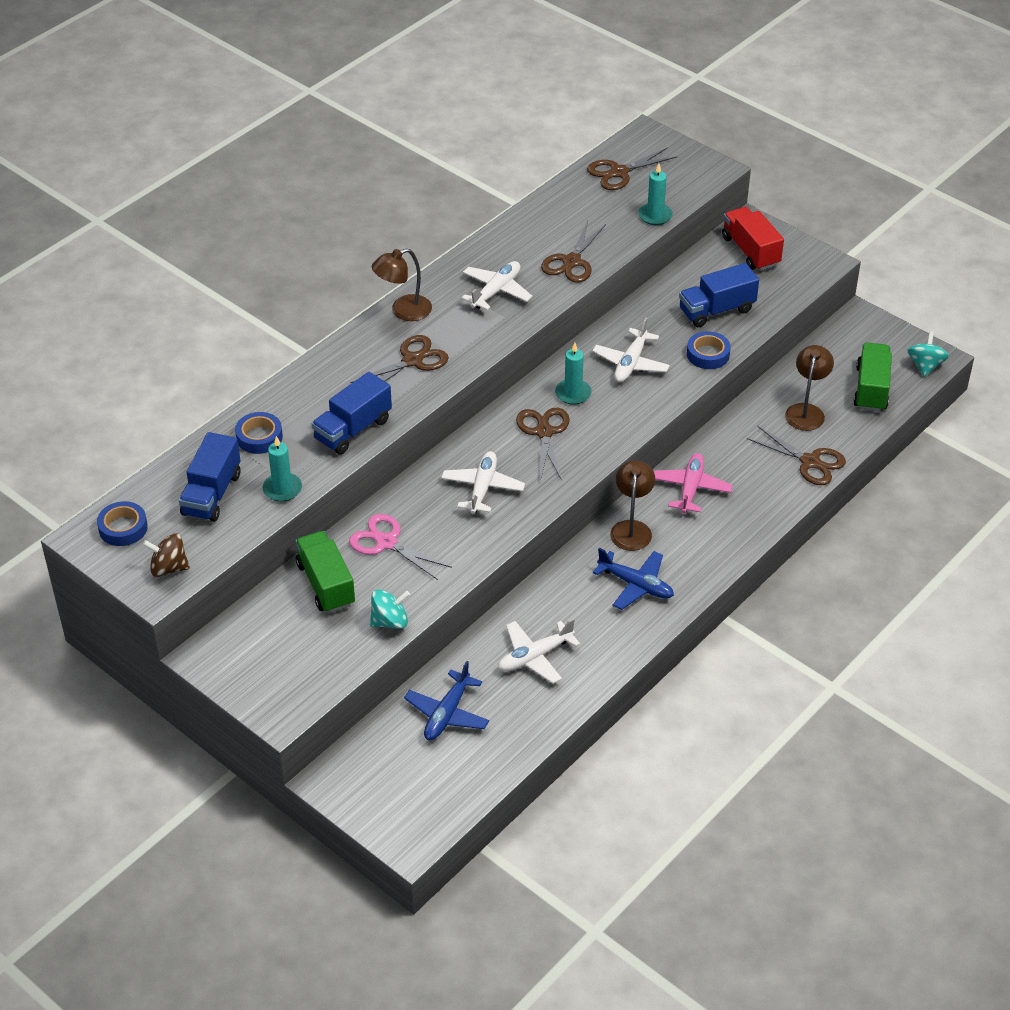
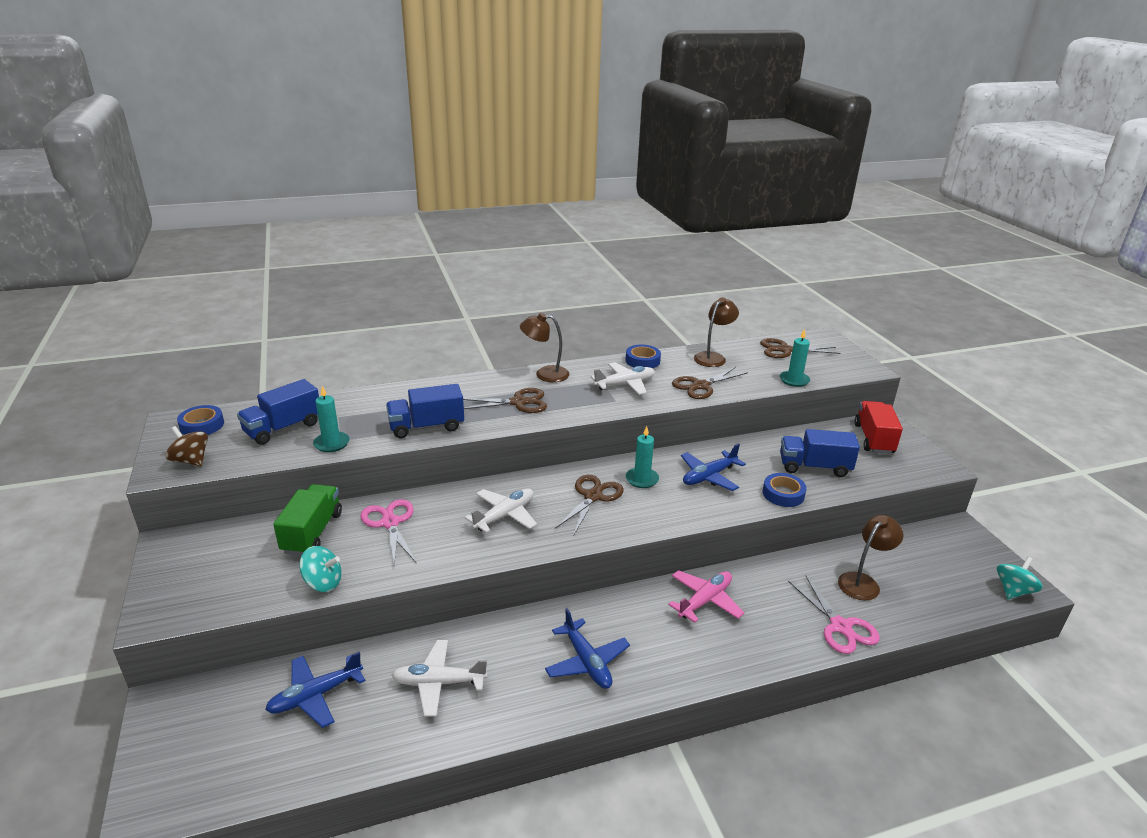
camera: 30 degrees right, 15 degrees down
(259, 437) = (359, 408): blue tape -> blue tape (642, 361)
(631, 363) = (709, 476): white plane -> blue plane
(631, 528) = (624, 610): brown lamp -> brown lamp (713, 357)
(810, 462) = (840, 626): brown scissors -> pink scissors
(871, 389) = (943, 589): green truck -> none

